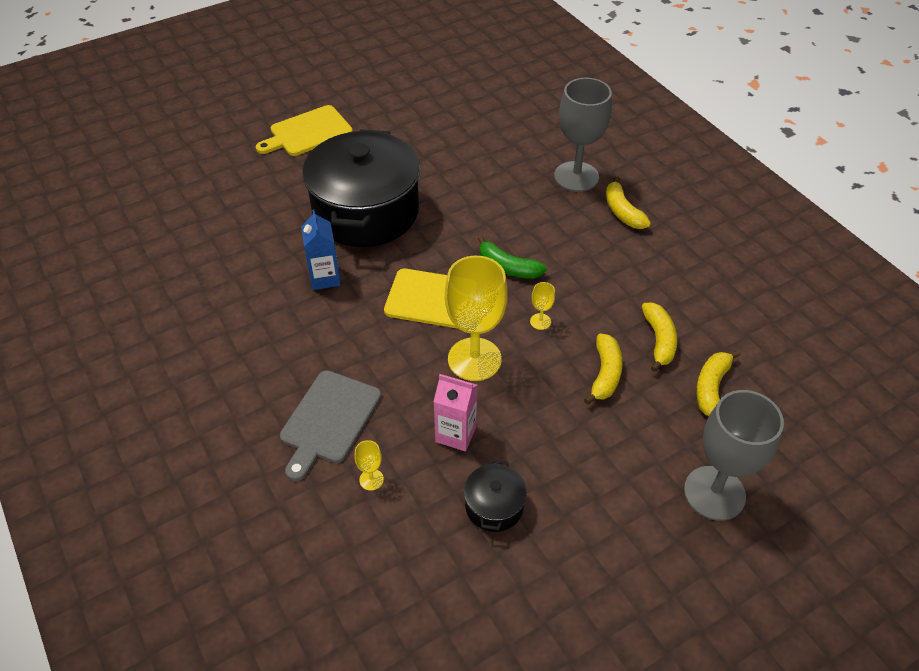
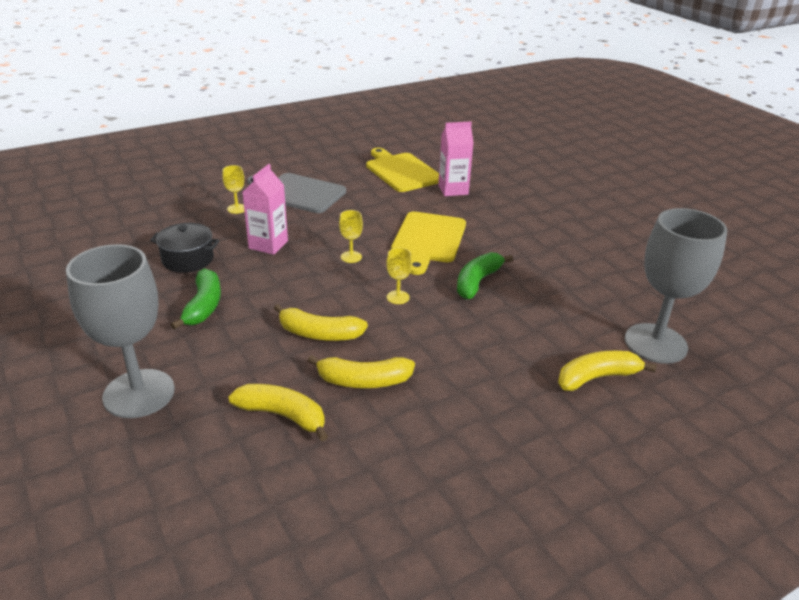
camera: 90 degrees right, 15 degrees down
(308, 132) = (651, 180): yellow cutting board -> yellow cutting board (402, 171)
(325, 278) = (453, 190): blue carton -> pink carton
(366, 212) = (544, 207): black pot -> none
(474, 359) = (351, 257): yellow goblet -> yellow goblet, size x0.41
(579, 471) = (203, 306): none -> green banana

